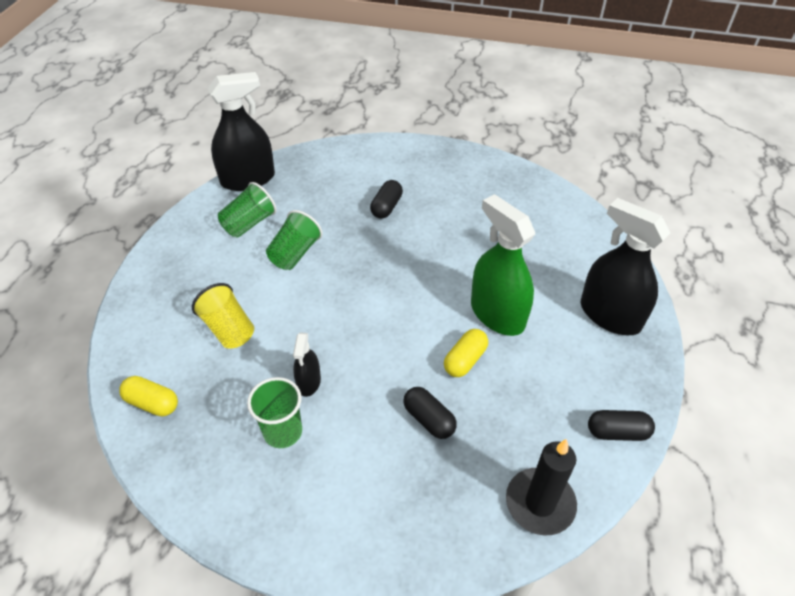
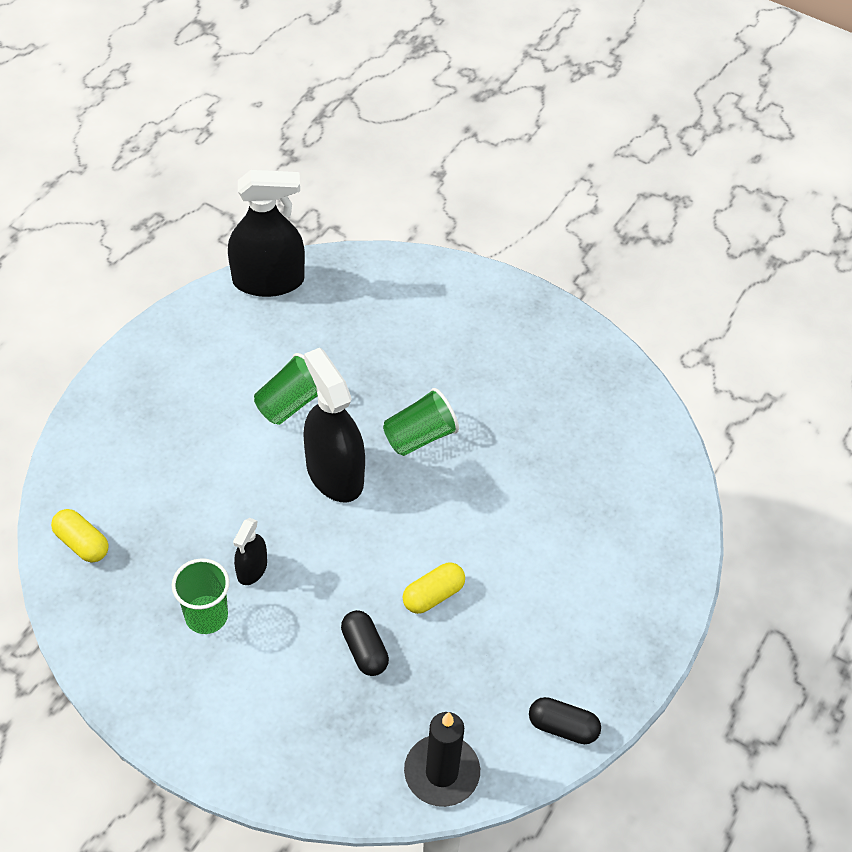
camera: 15 degrees right, 5 degrees up
(228, 329) = (185, 480): yellow cup -> none
(249, 223) = (250, 346): green cup -> green cup (419, 436)
(386, 207) = (424, 369): black capsule -> none
(497, 314) = (496, 551): green spray bottle -> none
(610, 315) = (629, 592): black spray bottle -> black spray bottle (334, 473)

